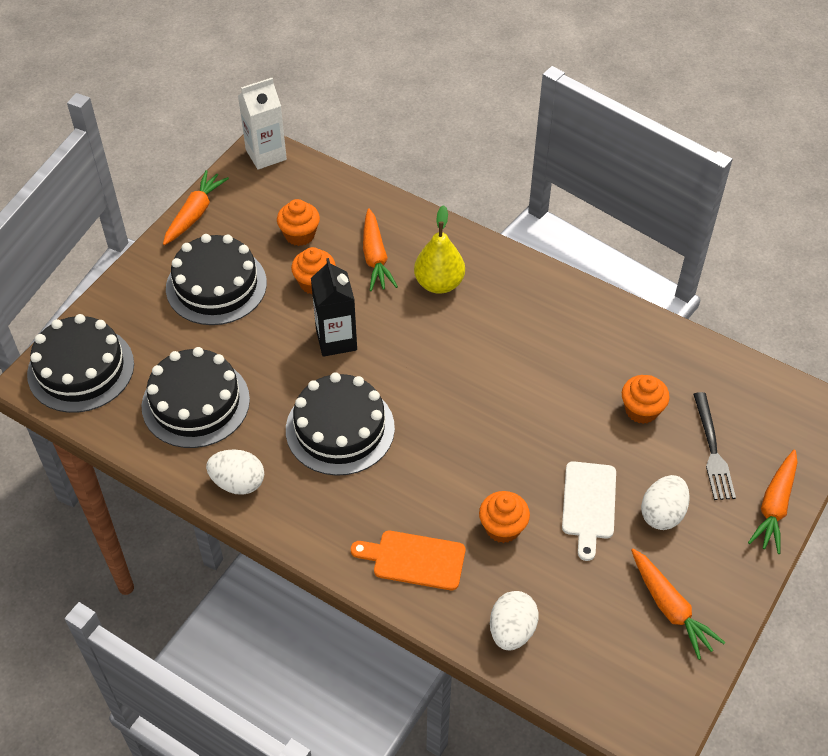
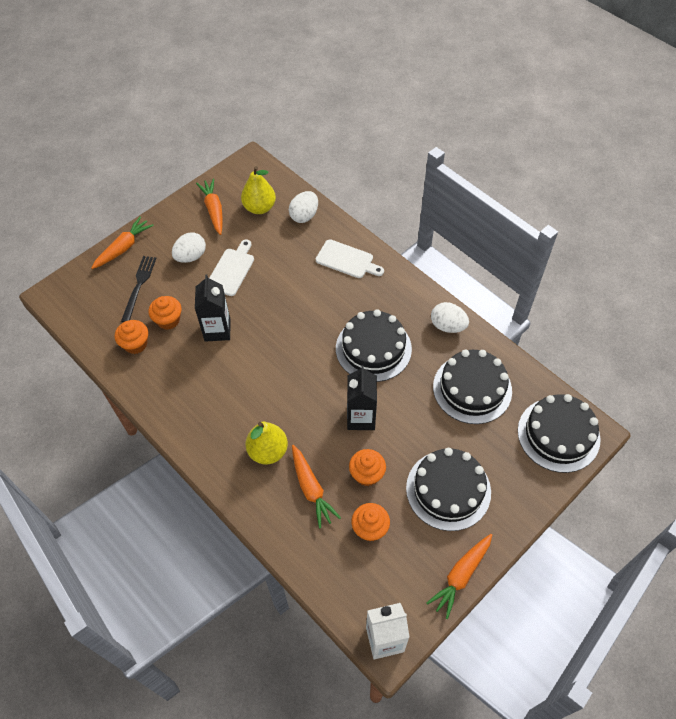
camera: 165 degrees left, 5 degrees up
(375, 257) = (311, 489): orange carrot -> orange carrot turned 150 degrees clockwise
(414, 560) = (347, 260): orange cutting board -> white cutting board
(502, 527) = (288, 267): orange cupcake -> orange cupcake (135, 344)
(566, 410) = (217, 330): none -> black carton
(594, 630) = (259, 208): none -> yellow pear

